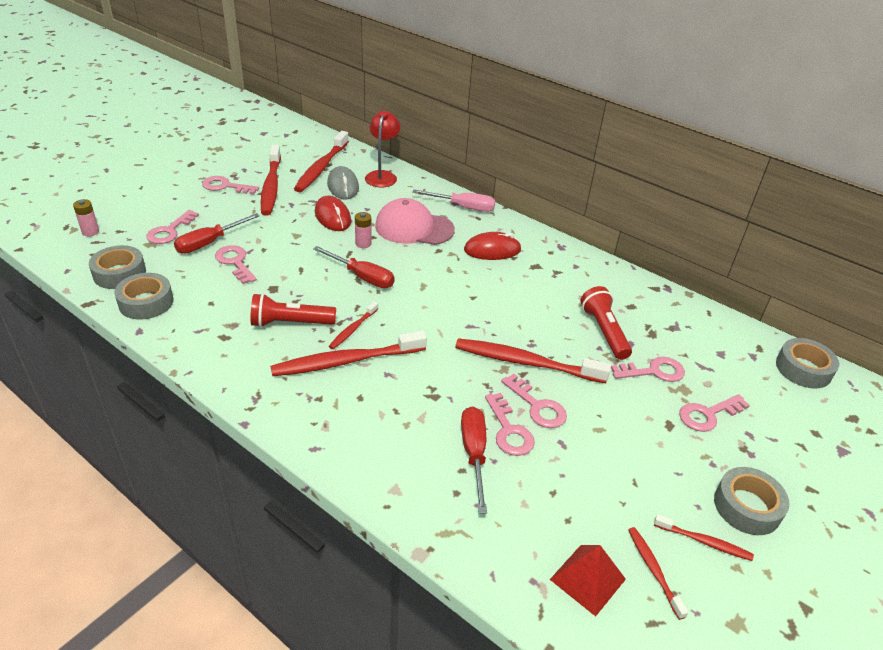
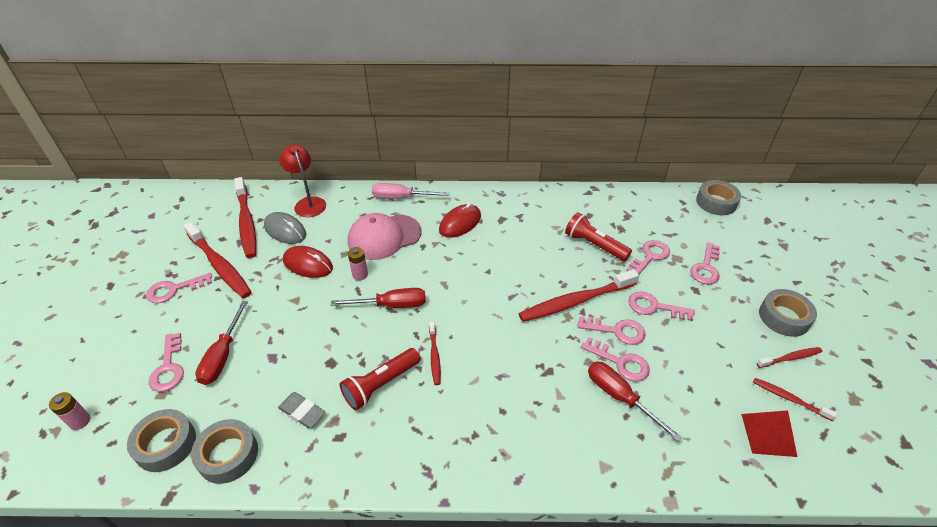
camera: 35 degrees left, 5 degrees up
(218, 306) = (302, 412): none -> grey eraser
(235, 262) = (269, 360): pink key -> pink key (654, 307)
(346, 361) = (460, 388): red toothbrush -> none
(463, 207) = (401, 198): pink screwdriver -> pink screwdriver turned 150 degrees counterclockwise

